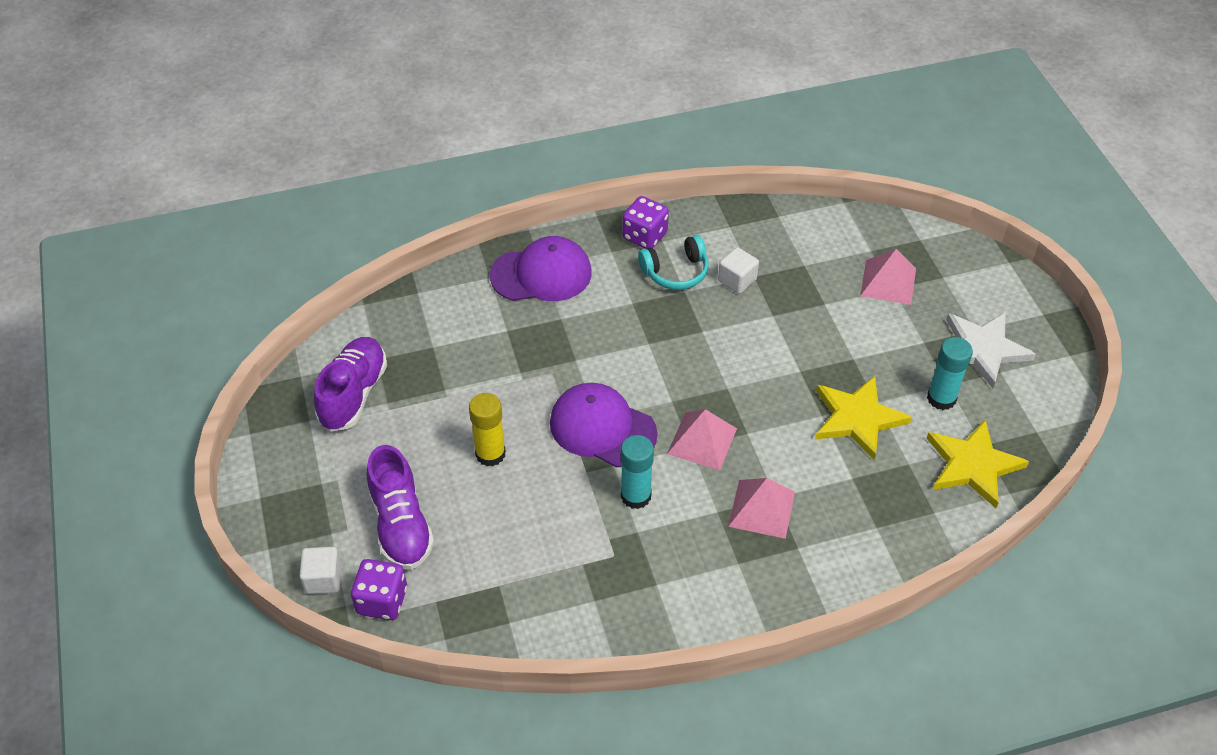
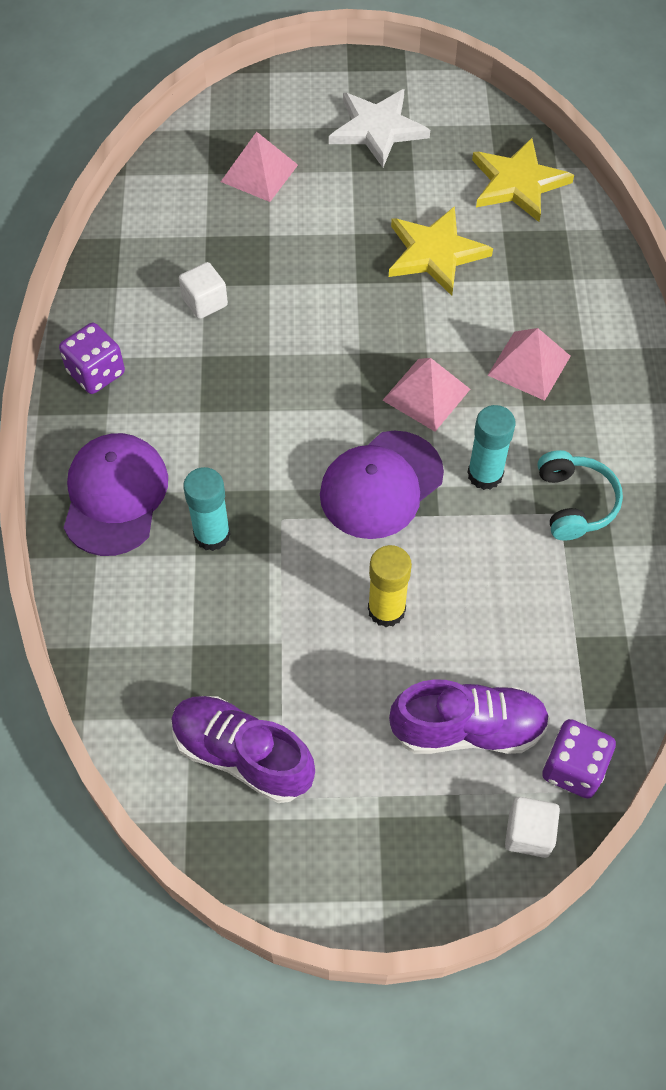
camera: 75 degrees left, 10 degrees up
(676, 272) = (168, 356): turquoise headphones -> turquoise headphones (574, 503)
(941, 398) = (429, 180): turquoise glue stick -> turquoise glue stick (212, 535)

